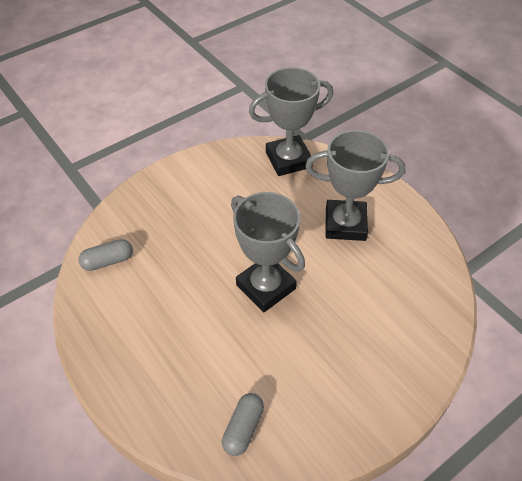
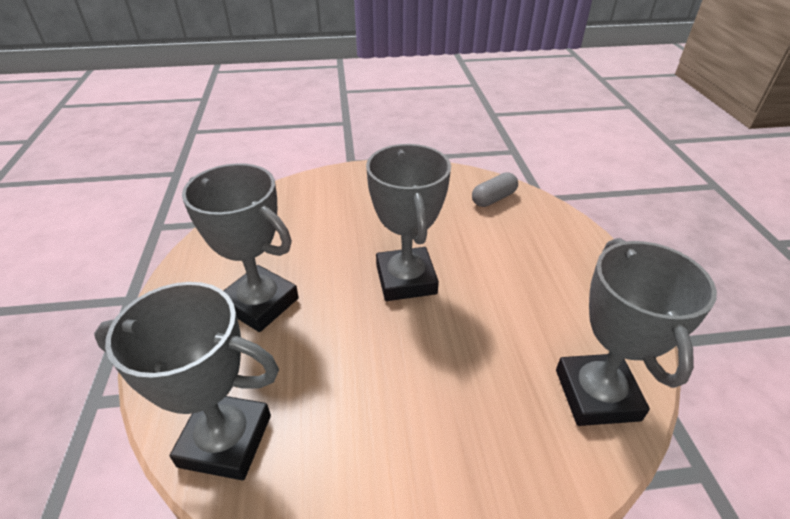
camera: 150 degrees left, 10 degrees down
(108, 261) = (596, 394): grey capsule -> grey trophy

